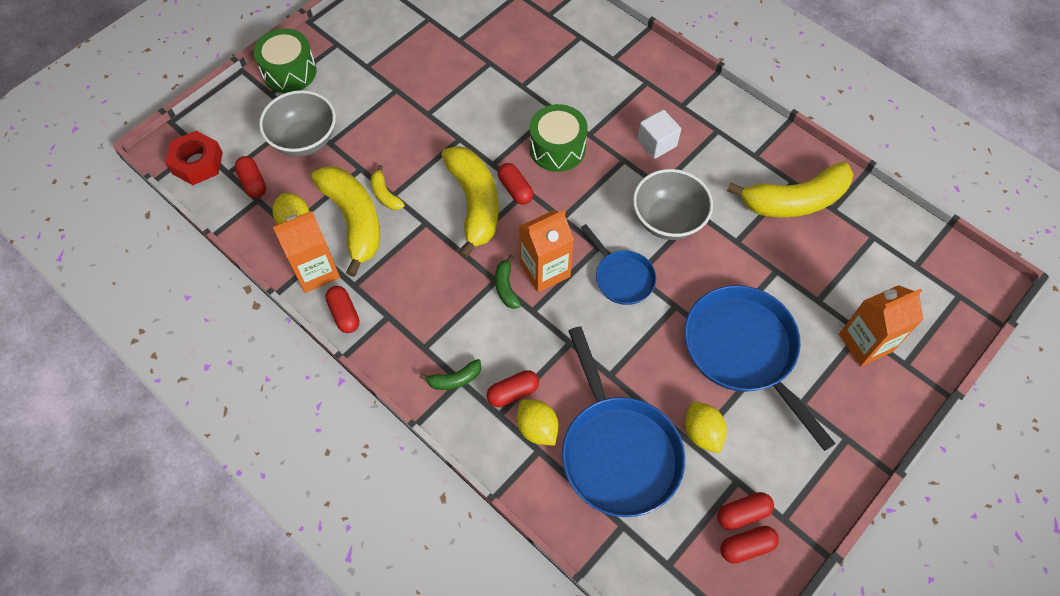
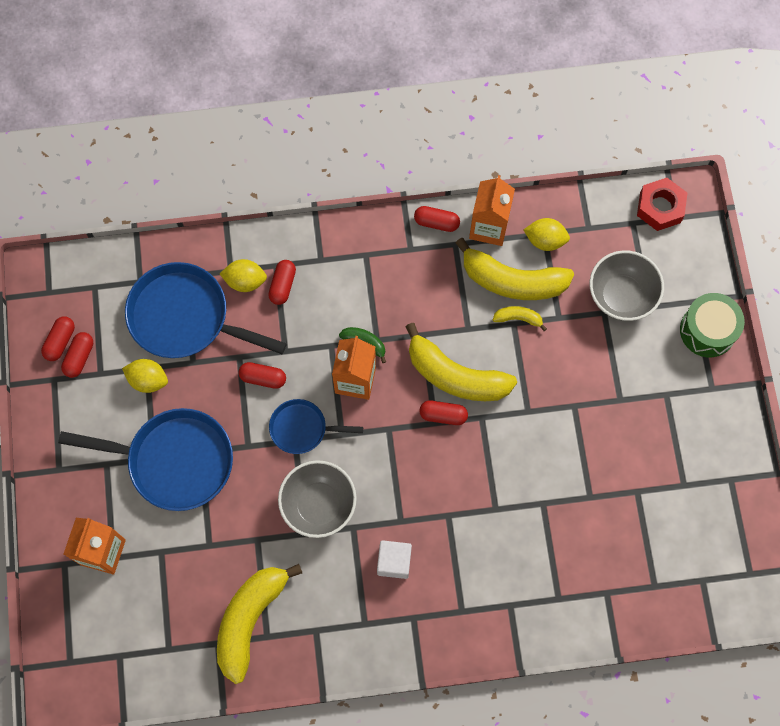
camera: 130 degrees right, 10 degrees up
(253, 183) = (607, 234): red capsule -> red capsule (263, 378)
(455, 379) = (325, 257): green banana -> none
(557, 148) = (455, 478): green drum -> none

